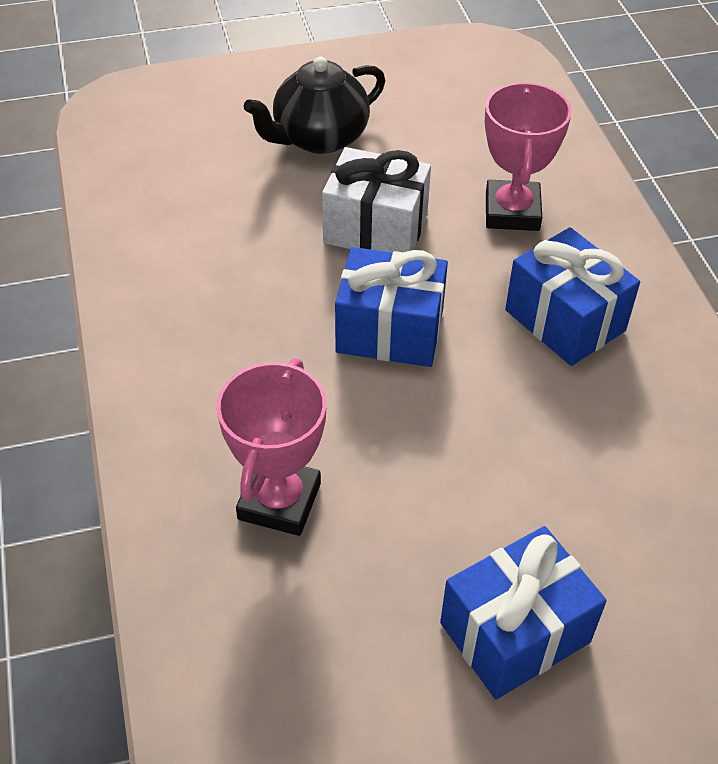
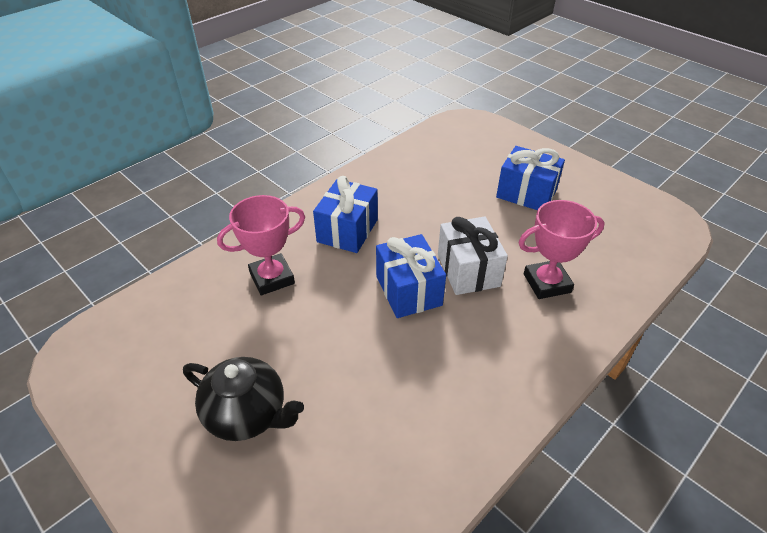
camera: 120 degrees left, 5 degrees down
(375, 229) = (329, 334): white gift -> white gift (468, 270)

